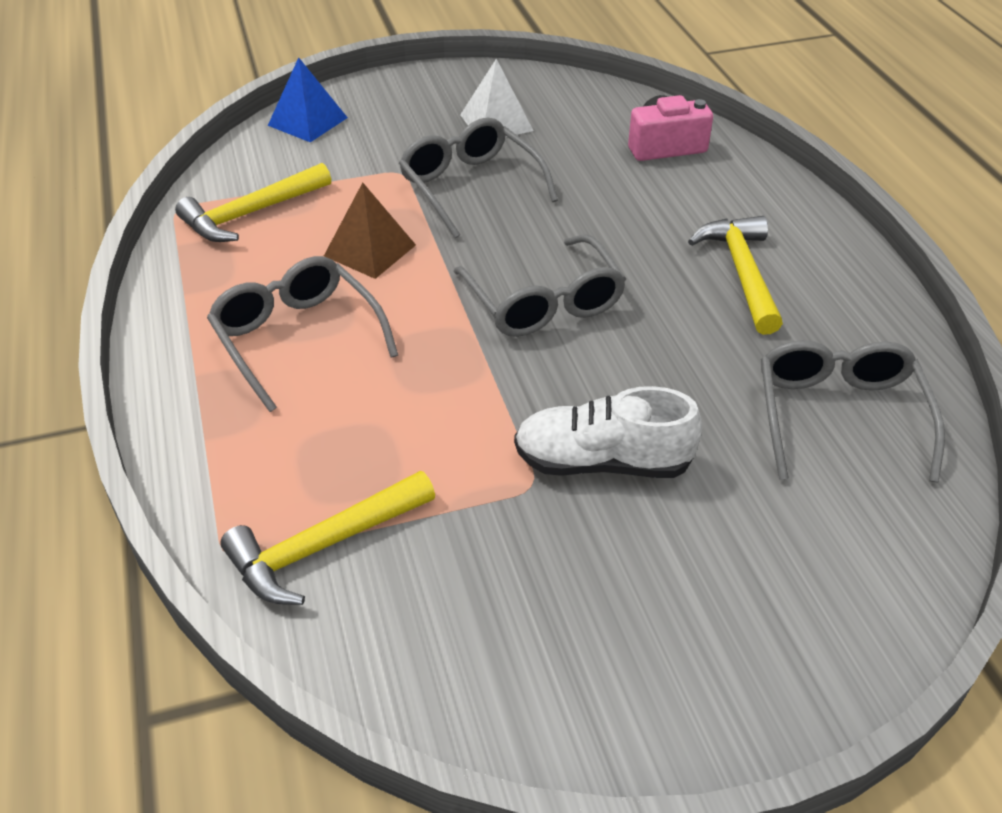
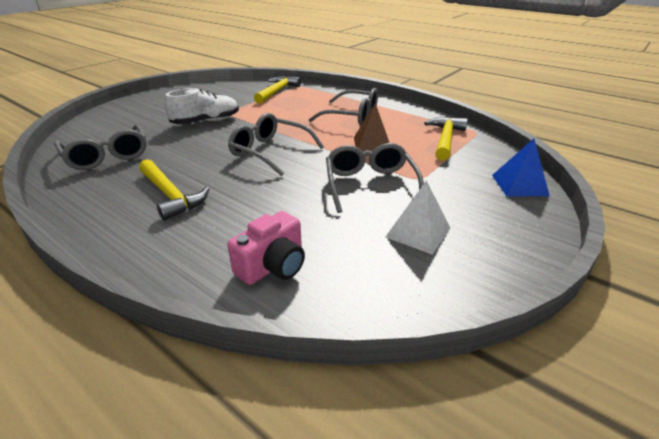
camera: 145 degrees right, 10 degrees down
(470, 187) = (370, 185): grey glasses -> grey glasses turned 120 degrees counterclockwise

